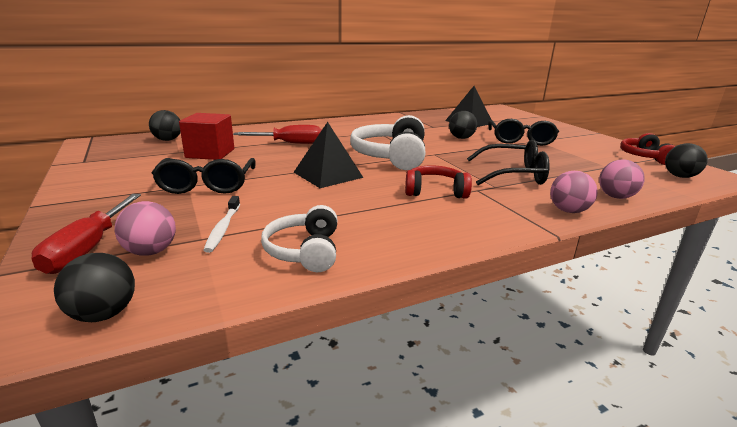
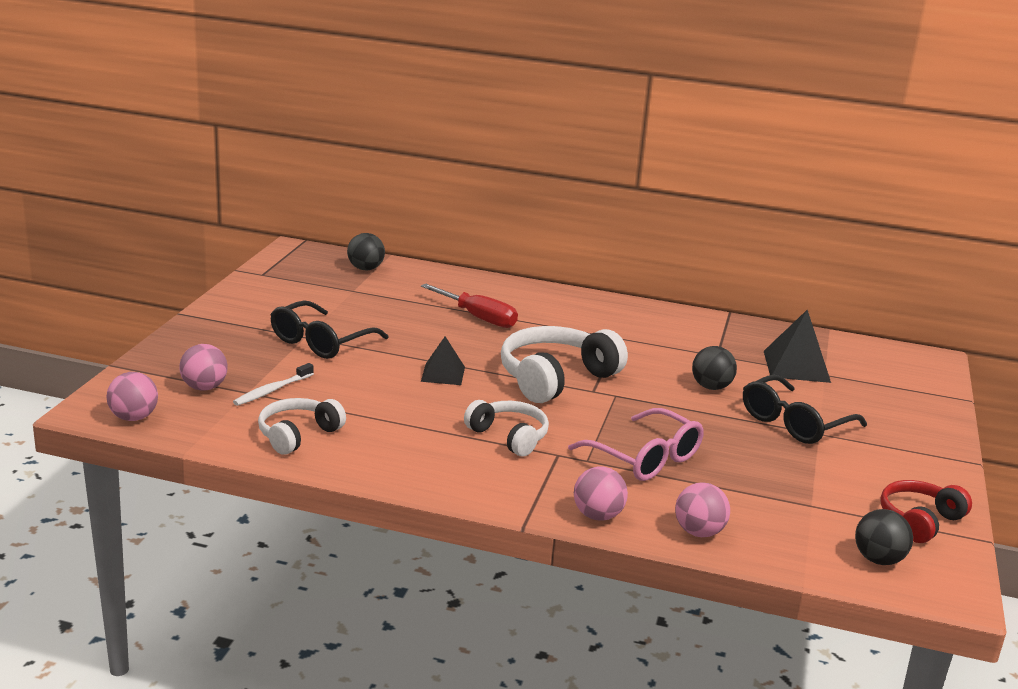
camera: 40 degrees right, 0 degrees up
(88, 248) = (173, 367): red screwdriver -> none
(104, 314) = (134, 417): black ball -> pink ball
(210, 153) = (378, 303): red cube -> none
(328, 175) = (443, 374): black pyramid -> black pyramid, size x0.64
(435, 191) = (509, 436): red headphones -> white headphones
(513, 175) = (646, 458): black glasses -> pink glasses

